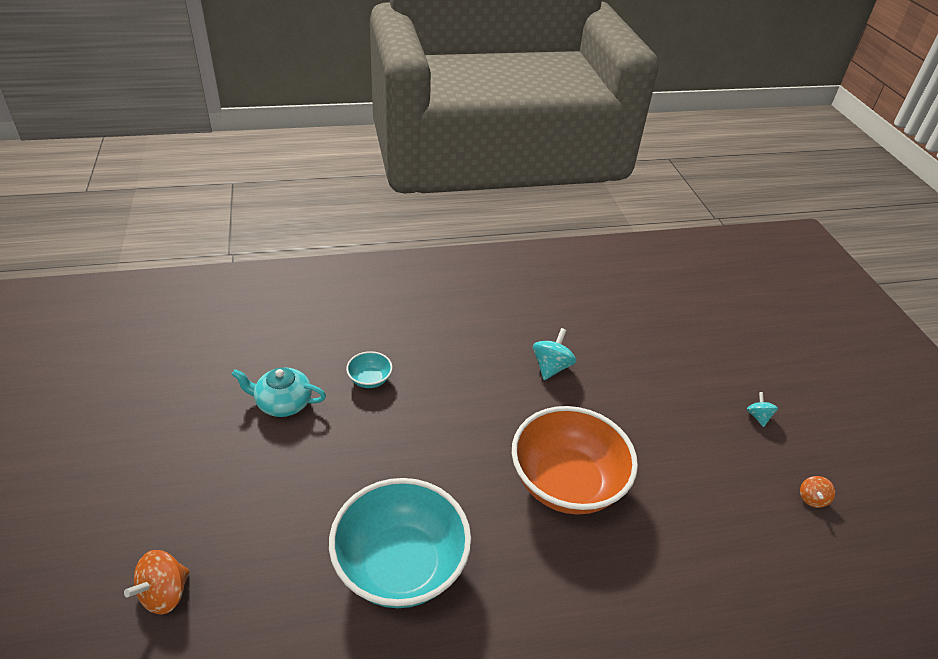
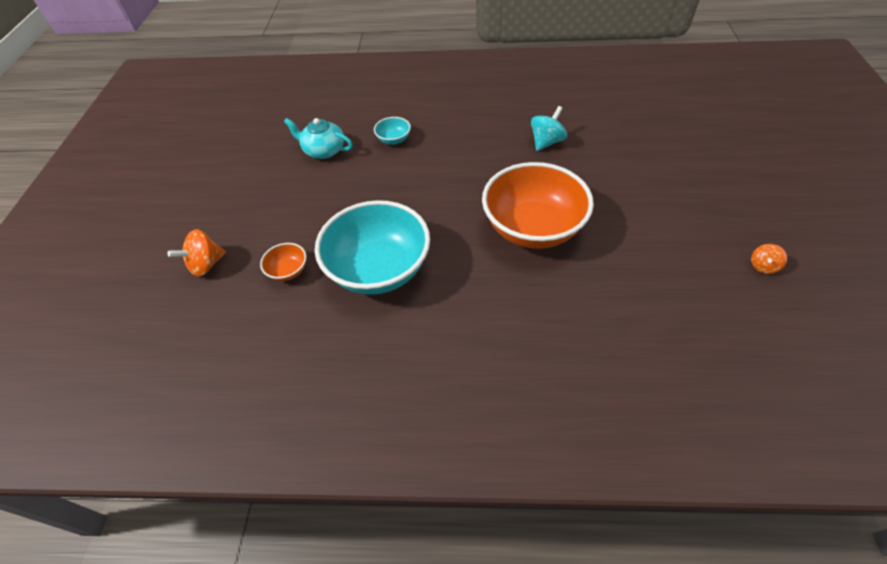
camera: 20 degrees right, 10 degrees up
(283, 585) = (288, 271): none -> orange bowl
(758, 417) = (730, 196): turquoise spinning top -> none

